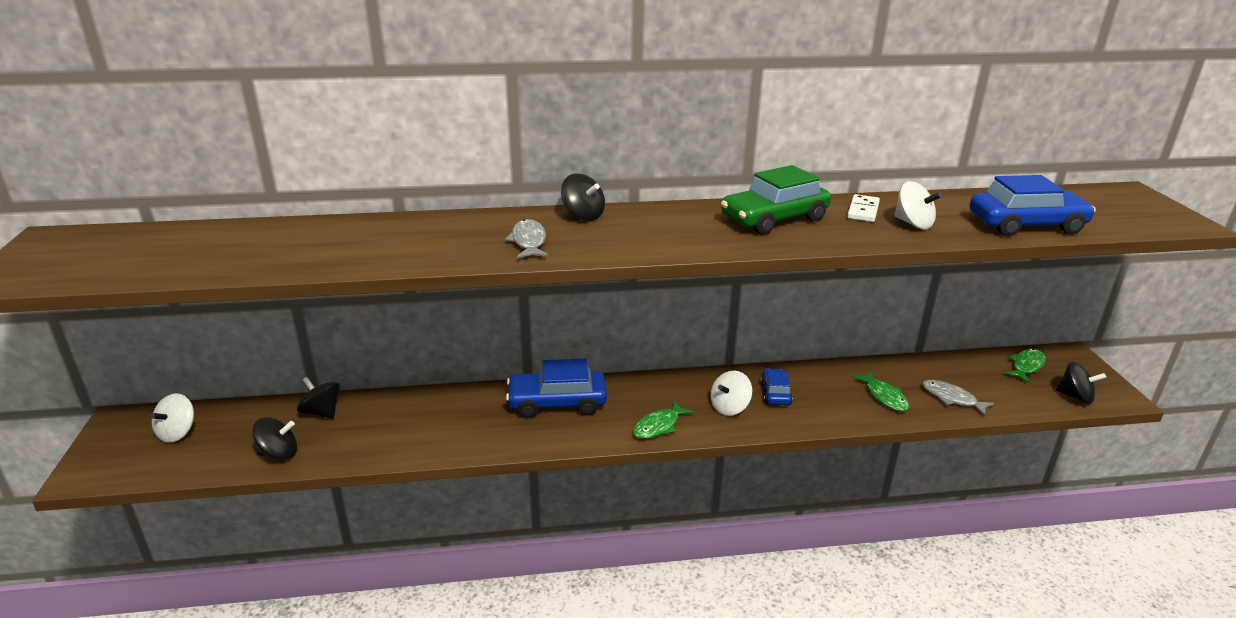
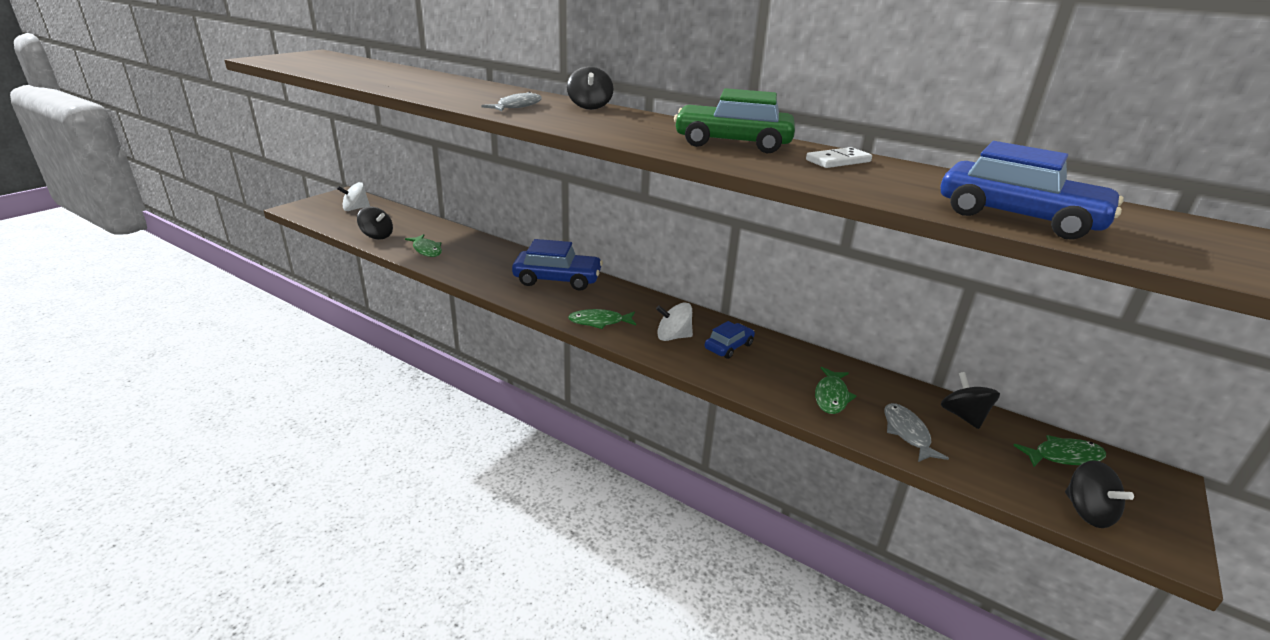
camera: 40 degrees right, 0 degrees up
(321, 412) = (428, 227): black spinning top -> black spinning top (963, 416)
(371, 440) = (426, 250): none -> green fish
(557, 403) = (557, 279): blue car -> blue car turned 150 degrees clockwise
(913, 223) = (868, 180): white spinning top -> none

